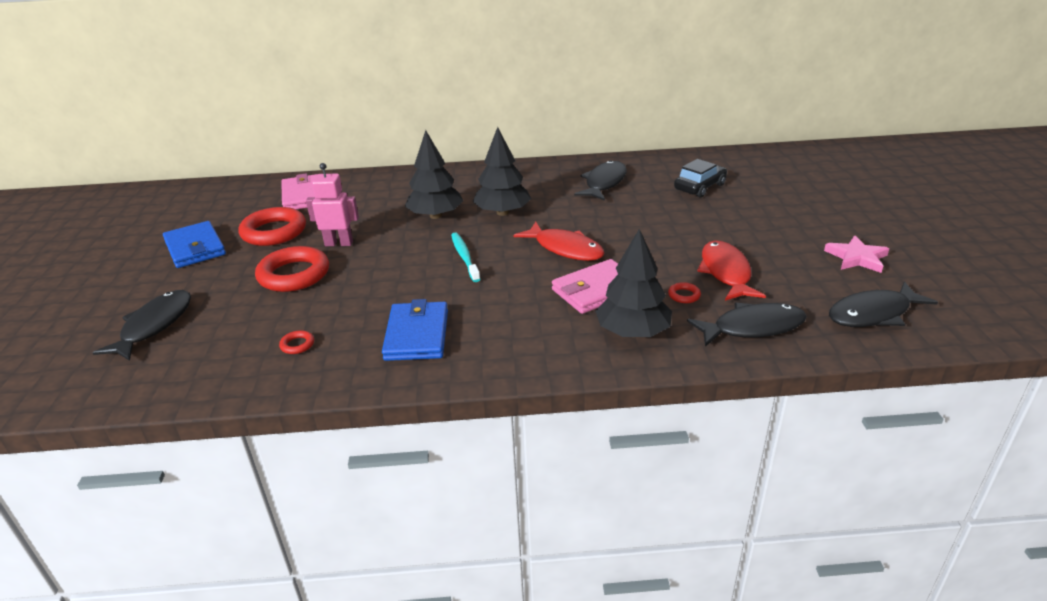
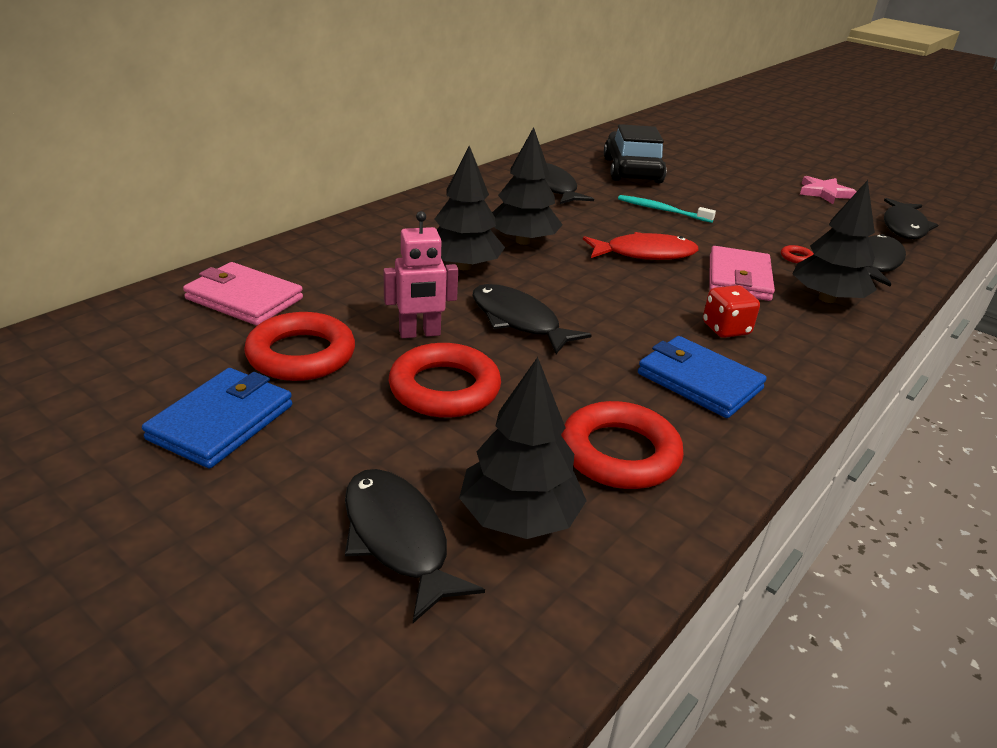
camera: 50 degrees left, 0 degrees up
(195, 248) = (222, 422): blue wallet -> blue wallet turned 75 degrees counterclockwise
(203, 345) = (519, 518): none -> black tree
(297, 345) = (619, 453): red ring -> red ring, size x2.43
(339, 243) = (419, 333): pink robot -> pink robot turned 150 degrees counterclockwise
(397, 257) = (518, 321): none -> black fish
(464, 257) = (580, 294): turquoise toothbrush -> turquoise toothbrush (662, 210)
(505, 316) = (726, 329): none -> red dice
(699, 187) = (632, 170): black car -> black car, size x1.54
(726, 272) = (783, 230): red fish -> none

